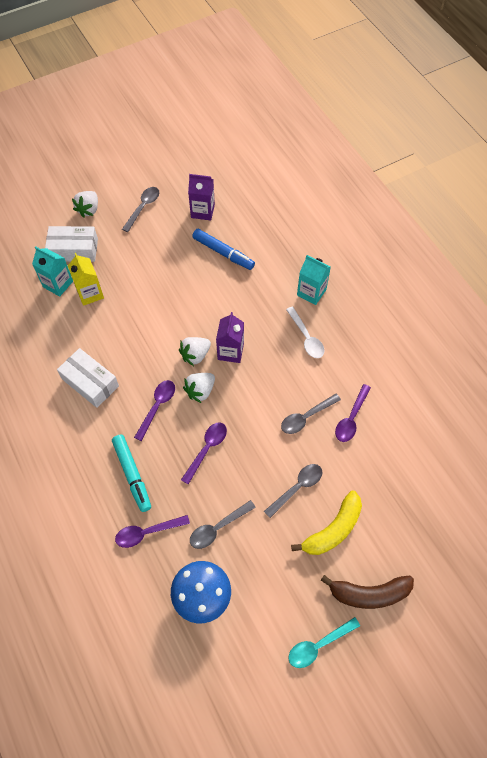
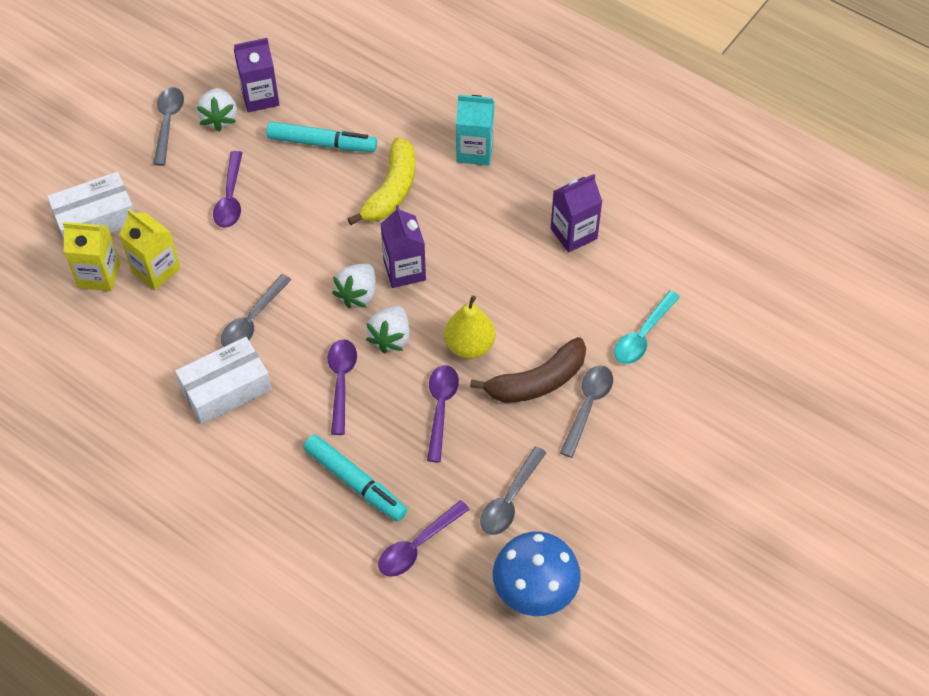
camera: 25 degrees left, 5 degrees down
(58, 284) = (99, 275): turquoise carton -> yellow carton
(89, 210) = (86, 155): white strawberry -> white strawberry (219, 118)
(90, 382) = (226, 389): white box -> white box turned 45 degrees counterclockwise
(223, 253) = (322, 143): blue marker -> turquoise marker
(244, 416) = (469, 346): none -> yellow pear
(306, 337) = (499, 212): white spoon -> none
(306, 417) = (553, 314): grey spoon -> grey spoon (252, 320)
(318, 645) = (714, 581): turquoise spoon -> turquoise spoon (643, 335)
(333, 529) = (661, 438): yellow banana -> yellow banana (391, 190)
(345, 370) = (573, 233): none -> purple carton
(351, 418) = (613, 292): purple spoon -> purple spoon (230, 198)
(369, 593) = (745, 494): brown banana -> brown banana (537, 381)

